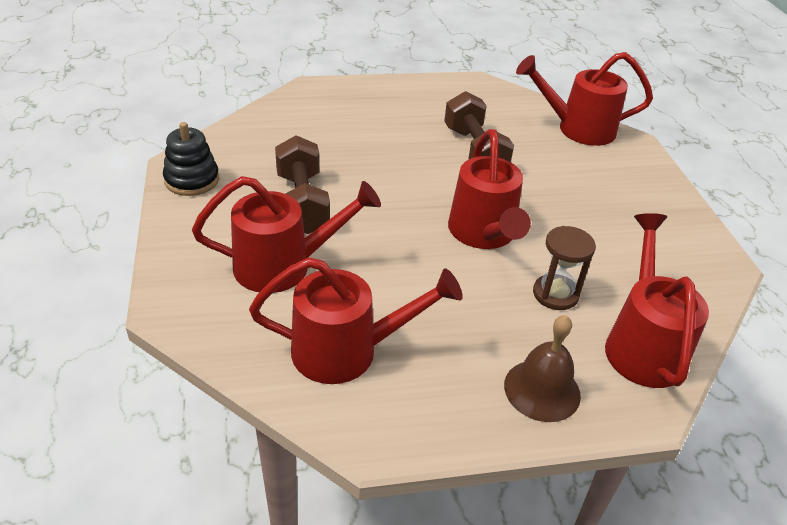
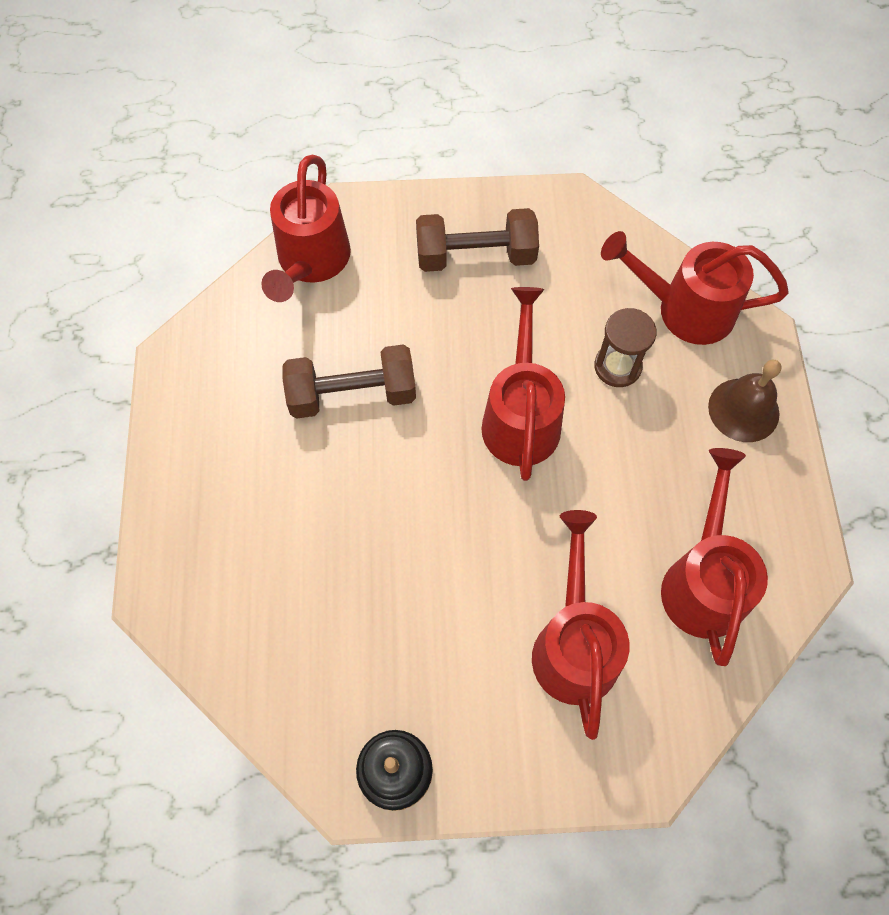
camera: 80 degrees left, 25 degrees up
(302, 203) = (454, 619): brown dumbbell -> brown dumbbell (475, 256)
(484, 234) = (521, 416): red watering can -> red watering can turned 90 degrees counterclockwise

